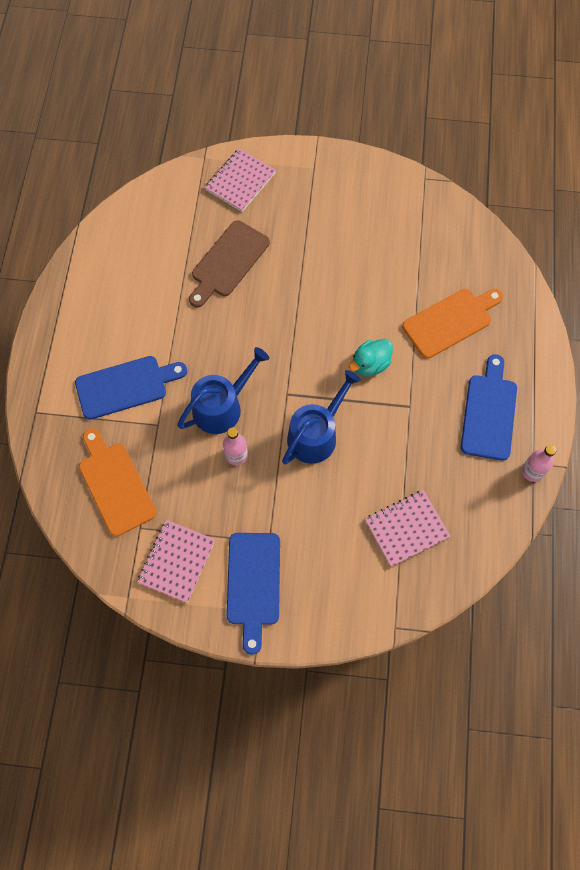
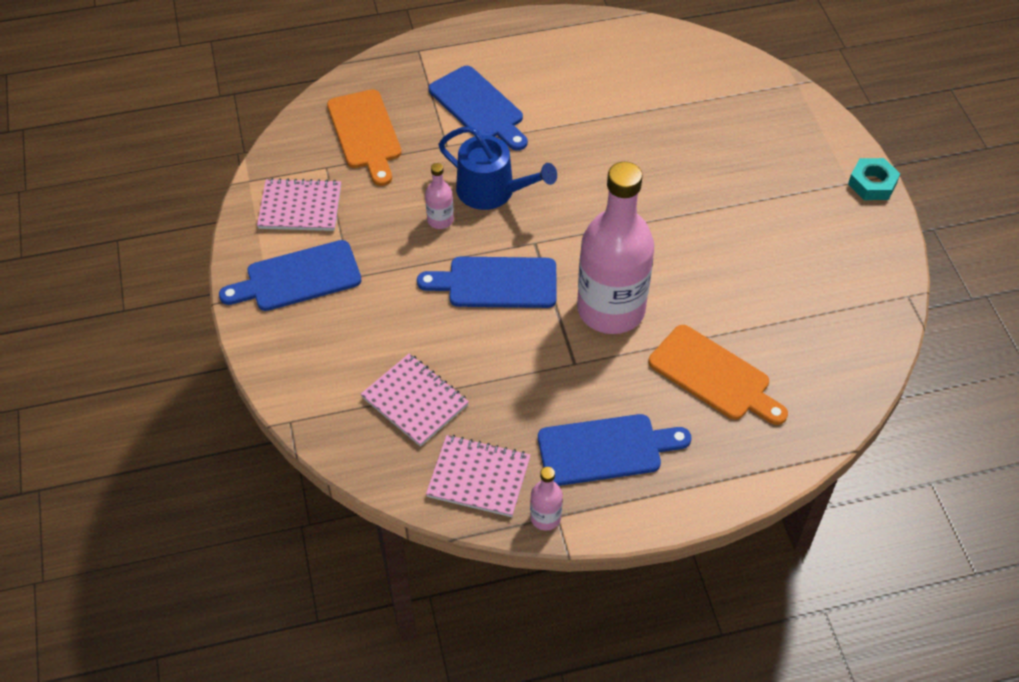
camera: 70 degrees right, 15 degrees down
(115, 484) = (365, 133): orange cutting board -> orange cutting board turned 120 degrees clockwise
(228, 262) = (673, 143): brown cutting board -> none
(240, 181) = (786, 123): pink notebook -> pink notebook (479, 477)
(316, 434) = (496, 283): blue watering can -> blue cutting board
(320, 155) = (872, 184): none -> turquoise nut
(370, 364) = (611, 309): turquoise duck -> pink bottle

